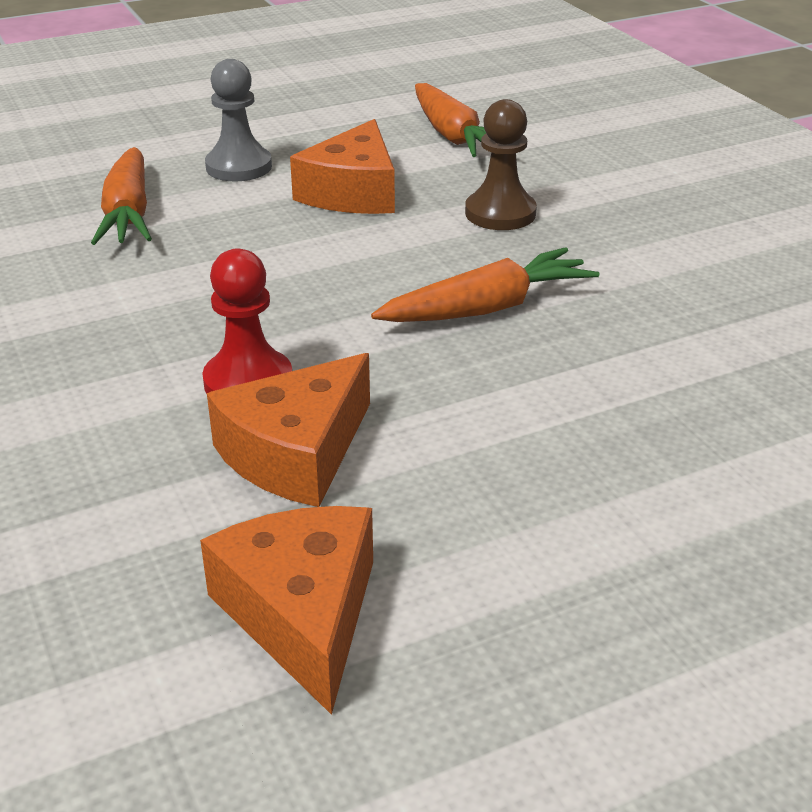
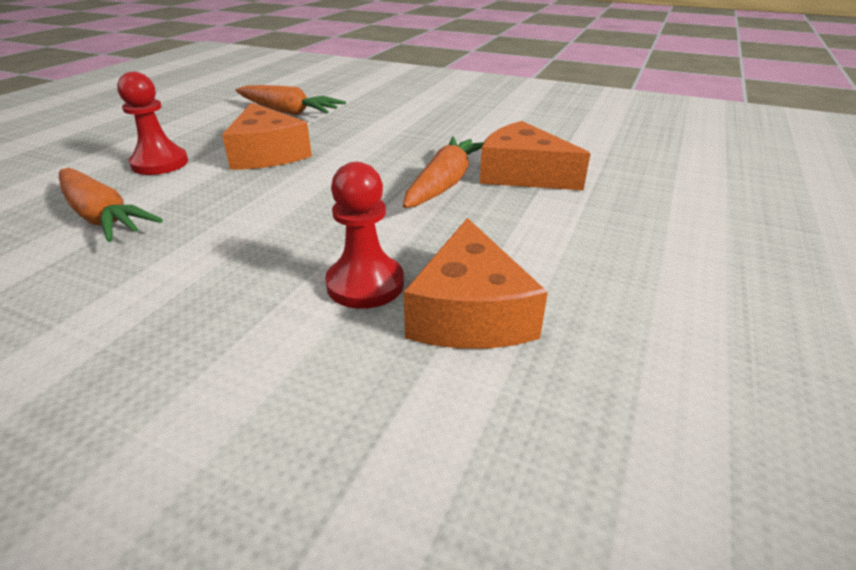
camera: 40 degrees left, 0 degrees up
(239, 167) = (160, 163): grey pawn -> red pawn
(302, 614) = (650, 418): orange cheese -> orange cheese (522, 174)
(500, 213) = (375, 138): brown pawn -> none

